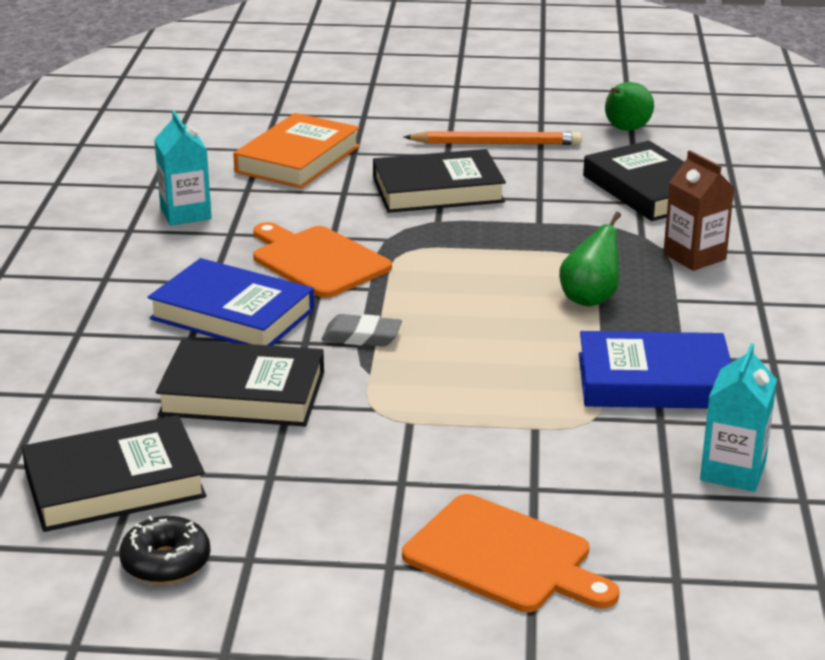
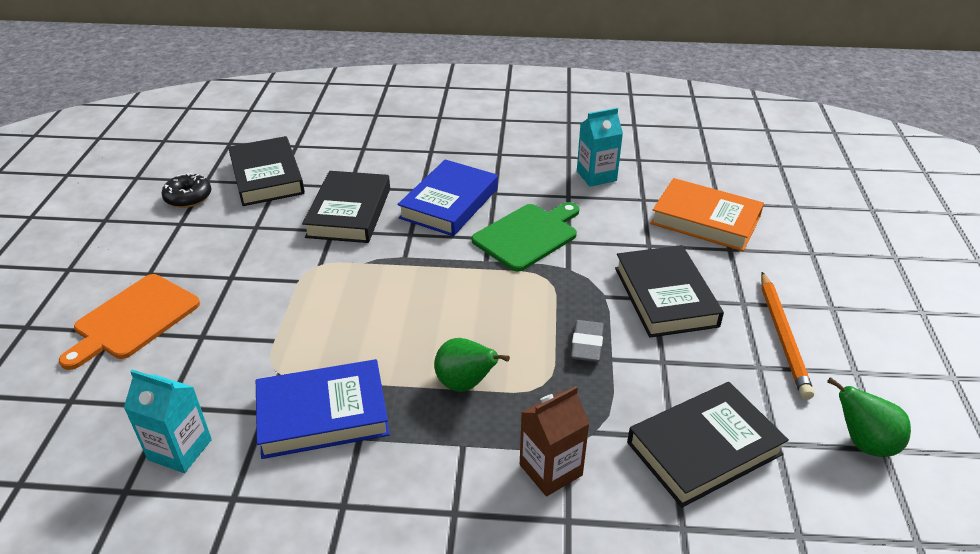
camera: 90 degrees right, 10 degrees up
(317, 260) = (528, 235): orange cutting board -> green cutting board
(362, 336) = (414, 258): grey eraser -> grey eraser (587, 344)
(654, 381) = (323, 414): blue book -> blue book turned 75 degrees clockwise

